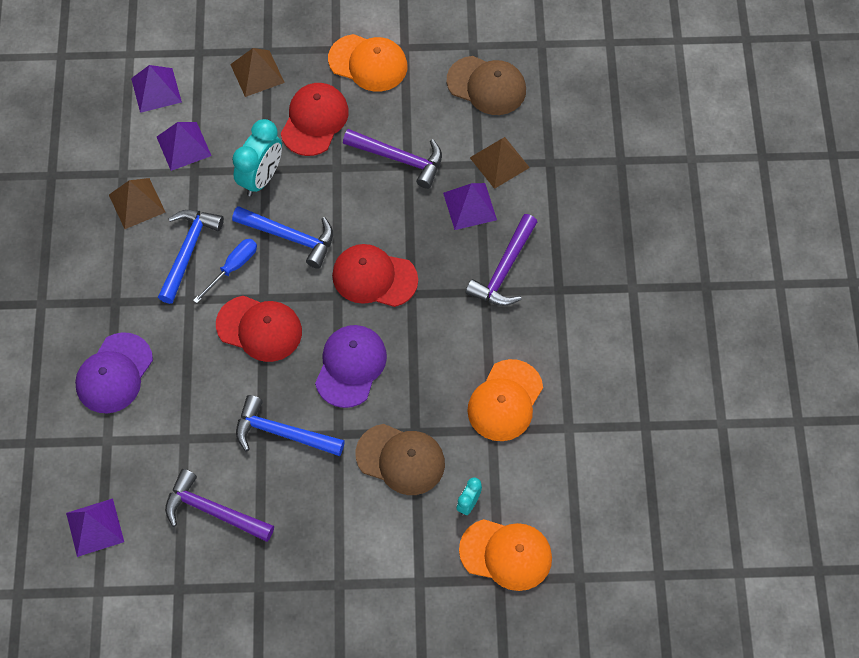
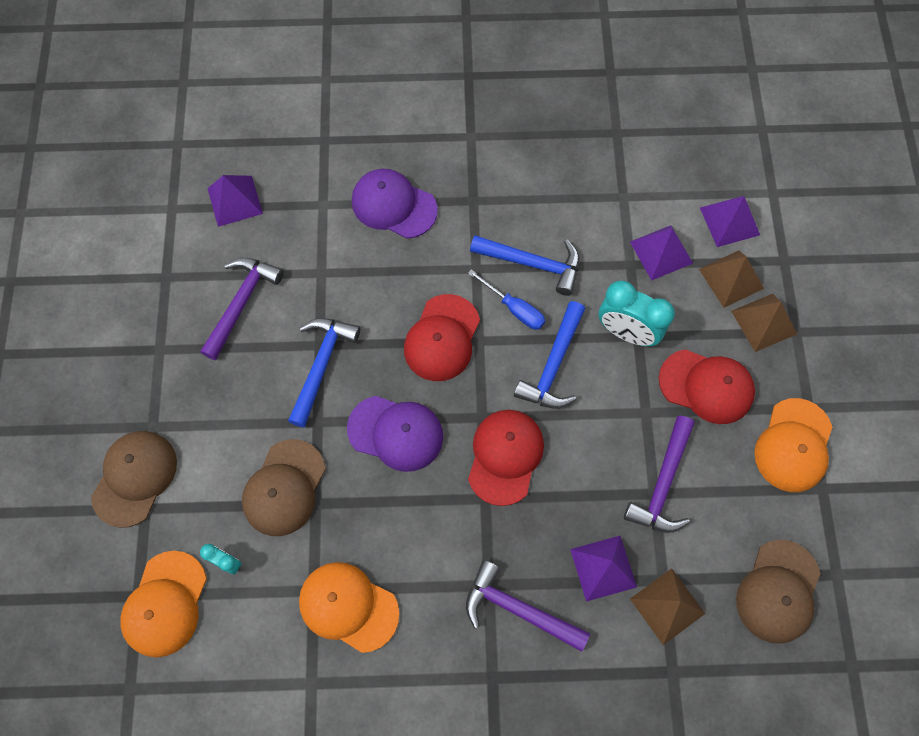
camera: 90 degrees right, 5 degrees up
(137, 203) = (588, 212): brown pyramid -> brown pyramid (731, 278)
(390, 595) = (135, 478): none -> brown cap

